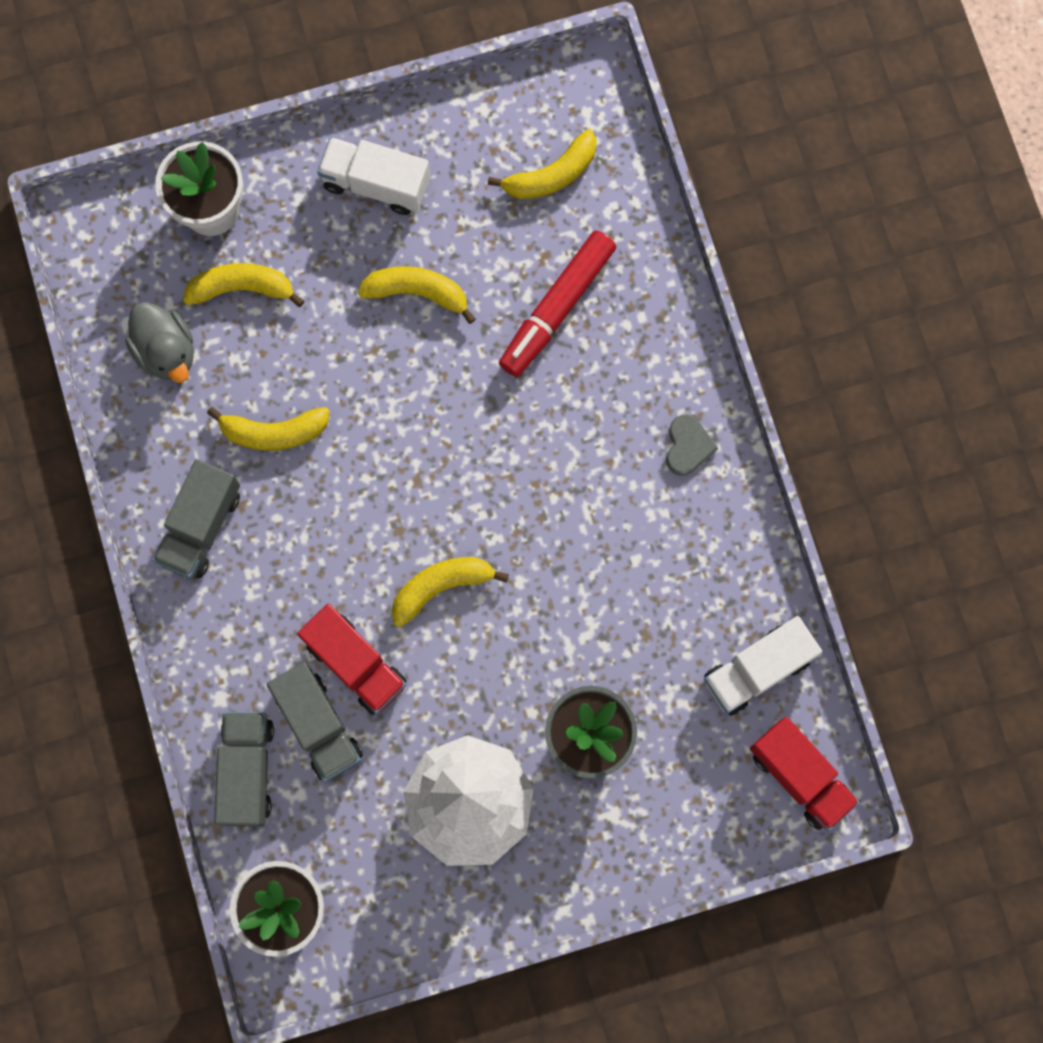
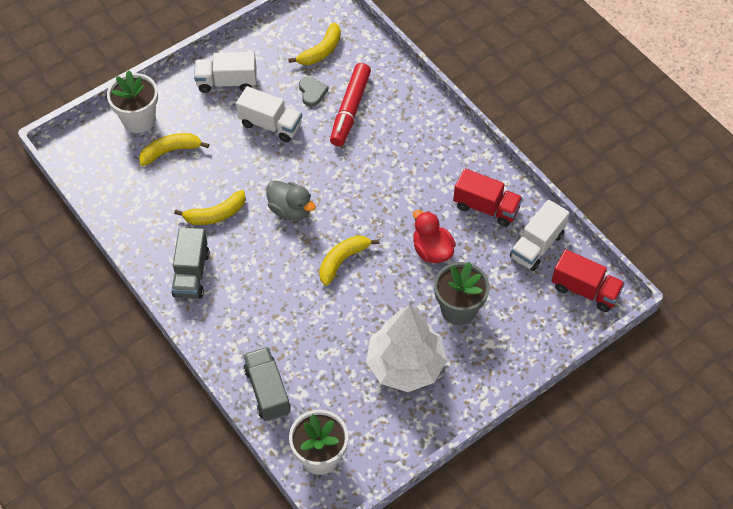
camera: 20 degrees left, 20 degrees down
(166, 351) = (138, 194): grey duck -> grey duck (290, 210)
(318, 725) = (300, 353): grey truck -> none
(355, 664) = (309, 315): red truck -> red truck (486, 207)
(417, 292) = (270, 125): yellow banana -> white truck
(587, 619) = (432, 250): none -> red duck
(688, 446) = (449, 152): grey heart -> grey heart (312, 92)

